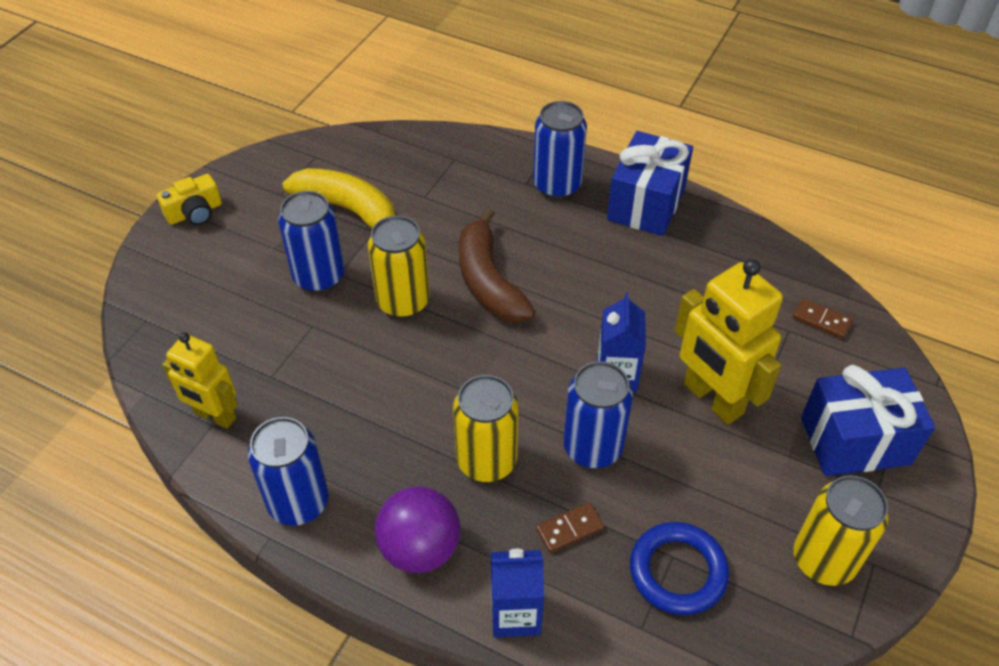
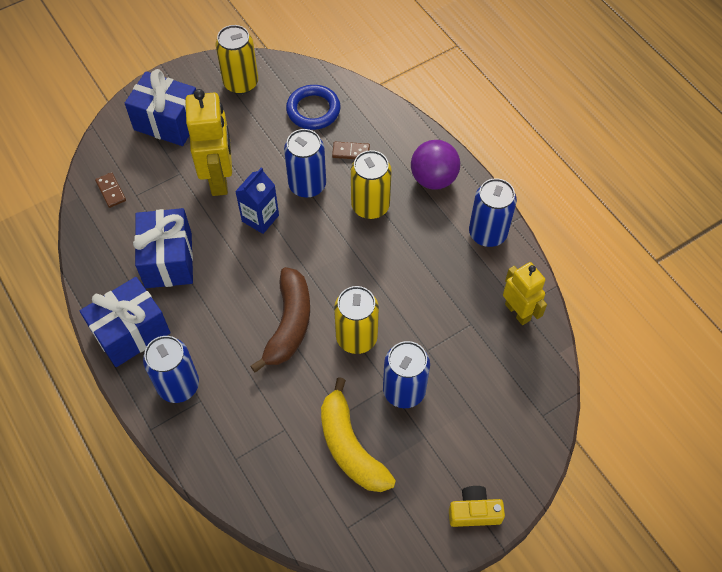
camera: 150 degrees left, 10 degrees up
(515, 614) = (404, 129): blue carton -> none
(677, 281) = (168, 260): none -> blue gift

